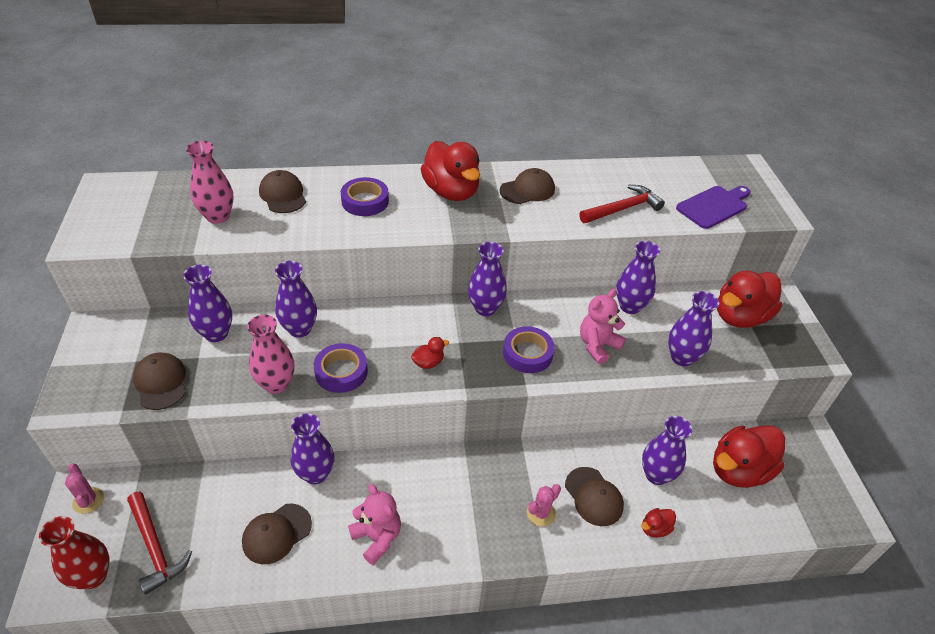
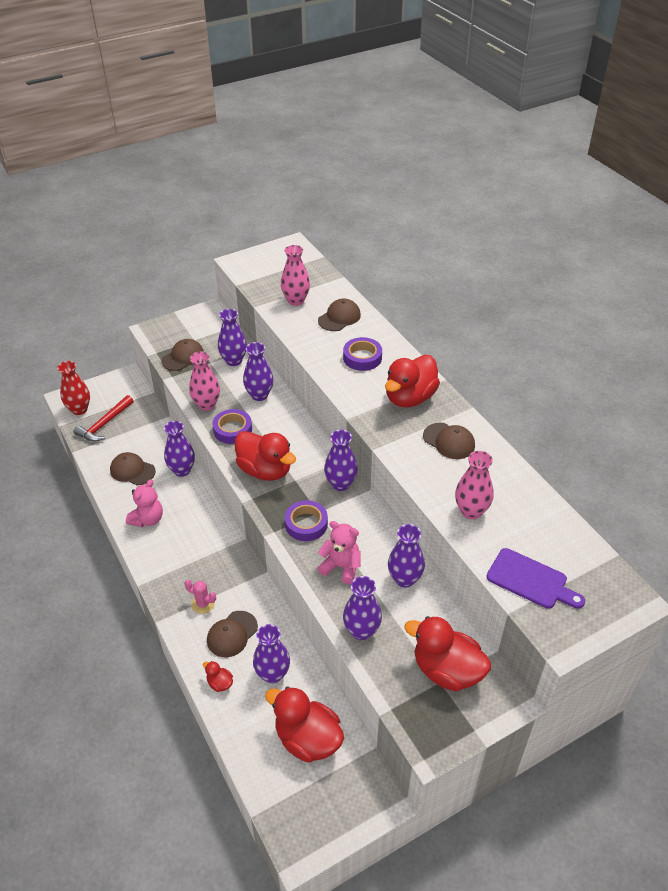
camera: 70 degrees right, 0 degrees up
(88, 500) = (122, 384): pink cactus -> none
(428, 362) = (265, 470): red duck -> red duck, size x2.31
(623, 209) = (471, 511): red hammer -> pink vase

